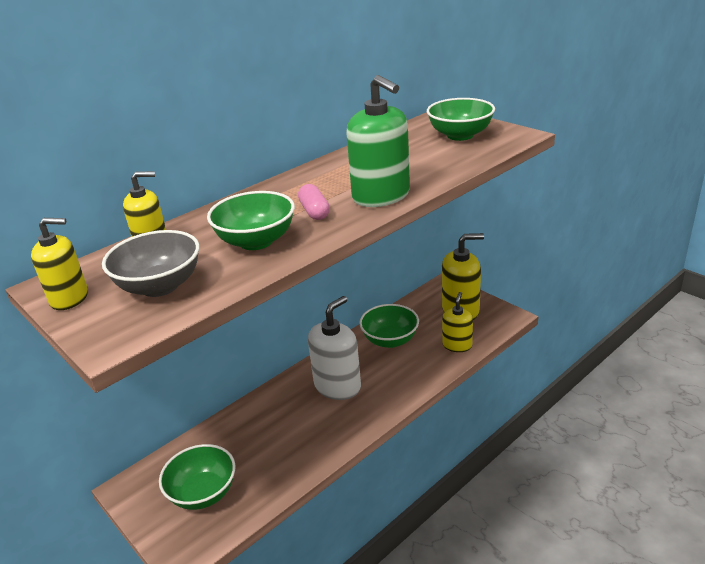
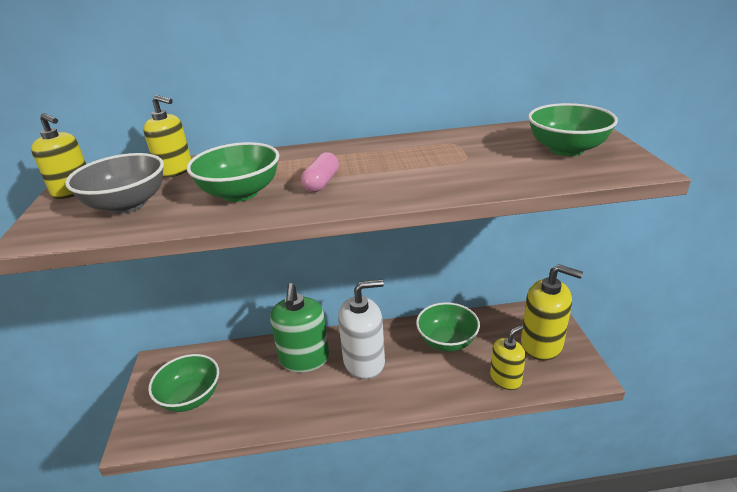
camera: 35 degrees right, 0 degrees up
(381, 196) = (397, 188): green soap dispenser -> green soap dispenser (304, 359)

